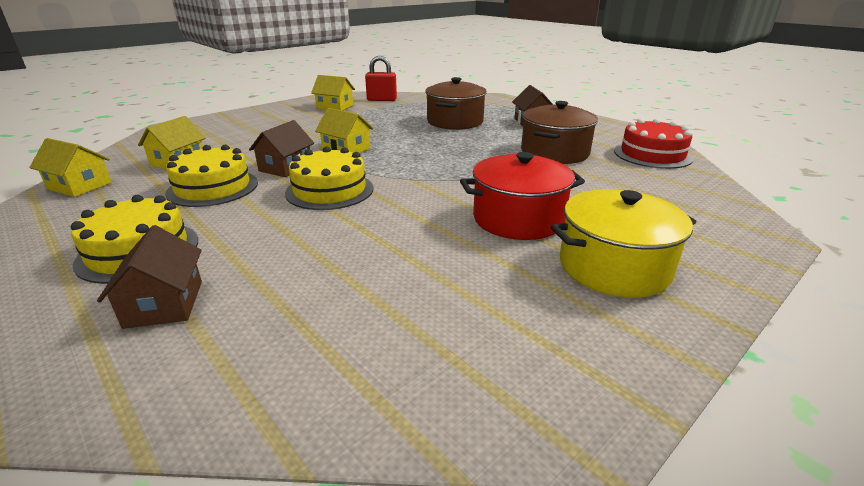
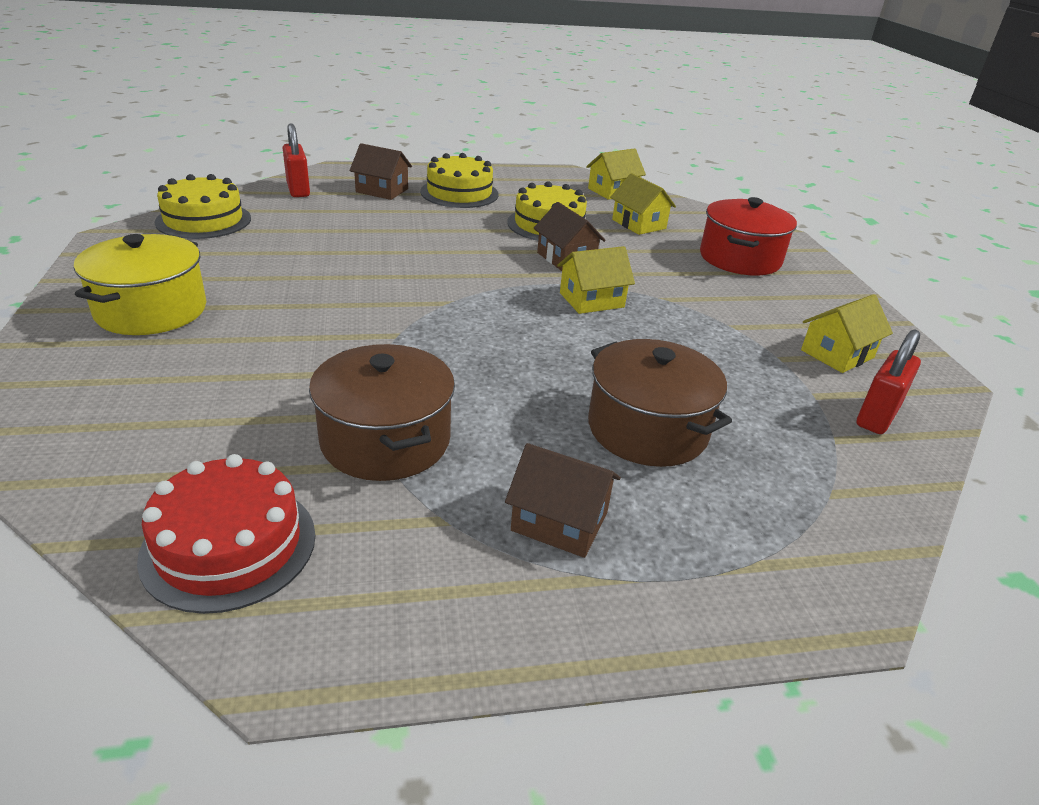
camera: 120 degrees right, 5 degrees up
(216, 378) = (298, 190): none -> red padlock
(329, 190) = (476, 261): yellow cake -> yellow cake (203, 220)
(518, 219) = (281, 313): red pot -> red pot (740, 258)

